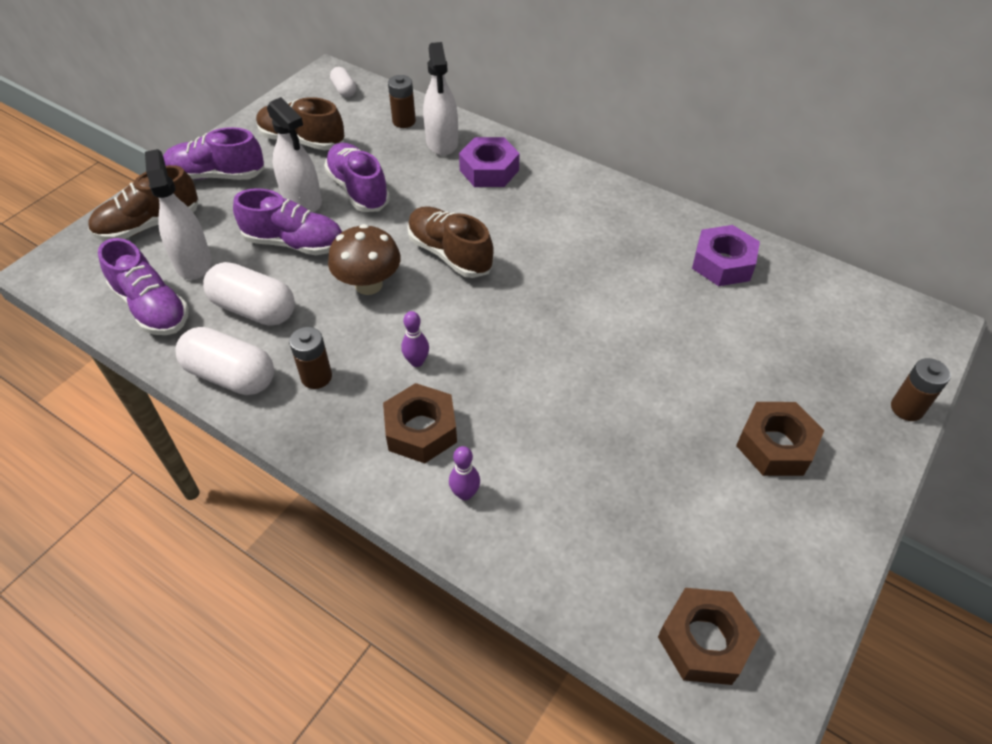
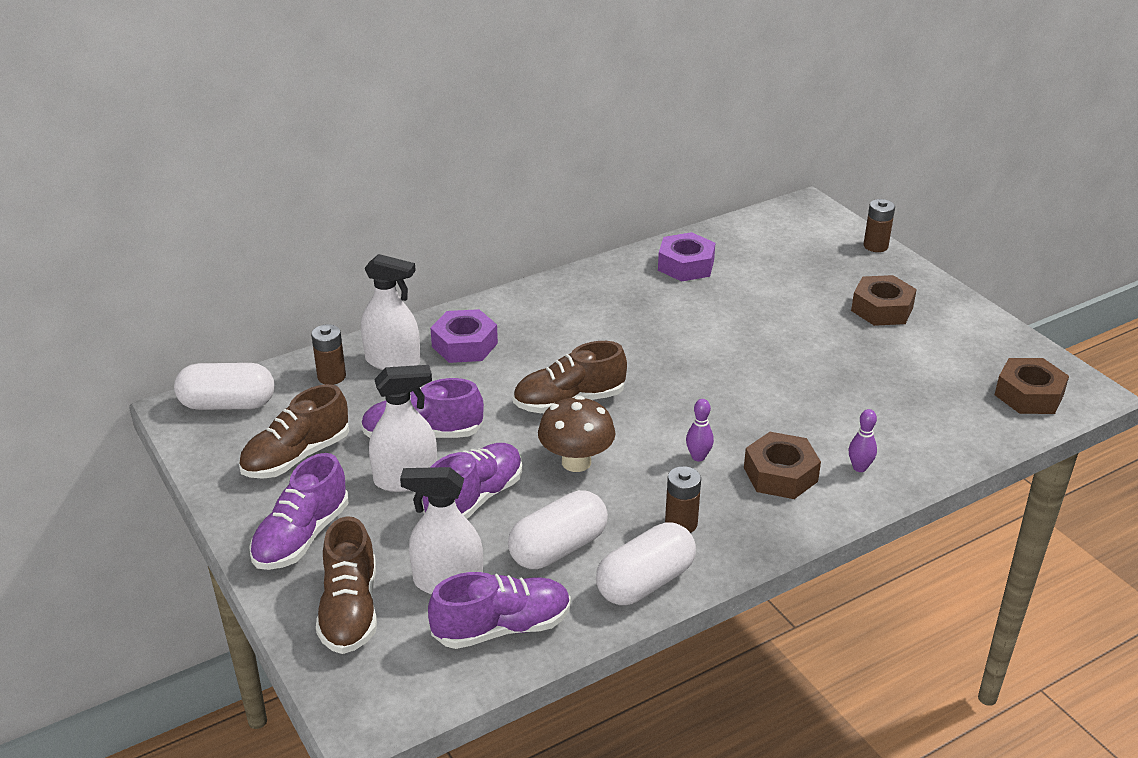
camera: 65 degrees left, 15 degrees down
(344, 90) = (228, 404): white capsule -> white capsule, size x1.88

